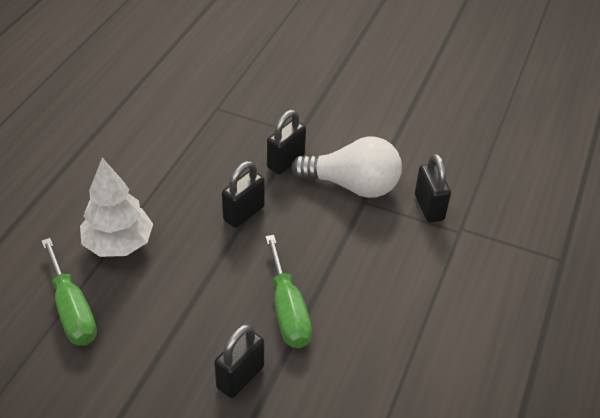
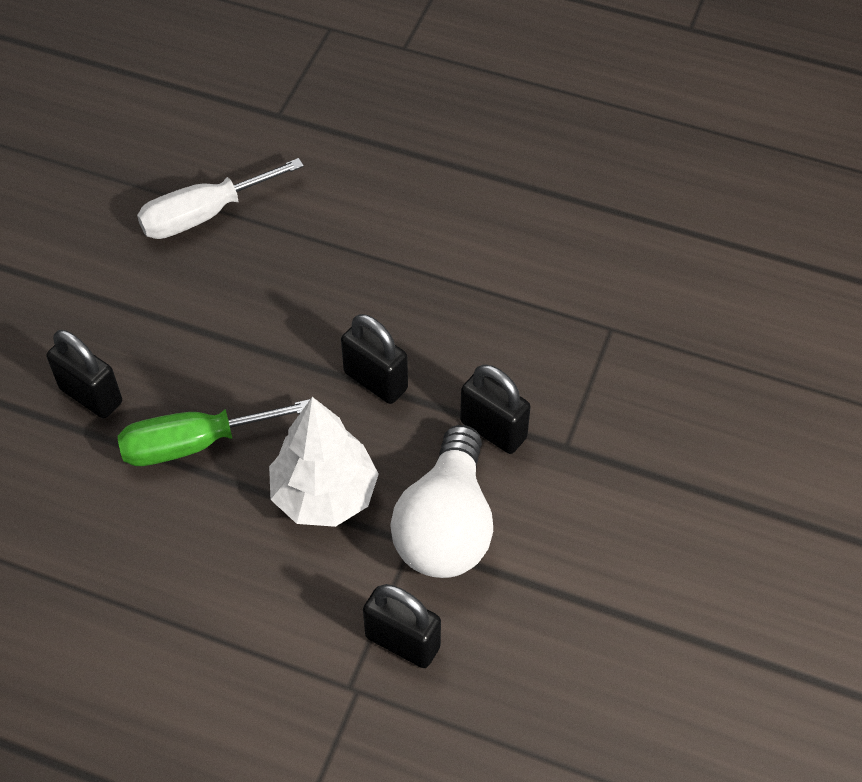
camera: 90 degrees right, 10 degrees up
(72, 310) = (203, 215): green screwdriver -> white screwdriver
(118, 244) = (313, 244): white tree -> white tree (324, 494)
(429, 207) = (402, 642): black padlock -> black padlock turned 45 degrees clockwise

